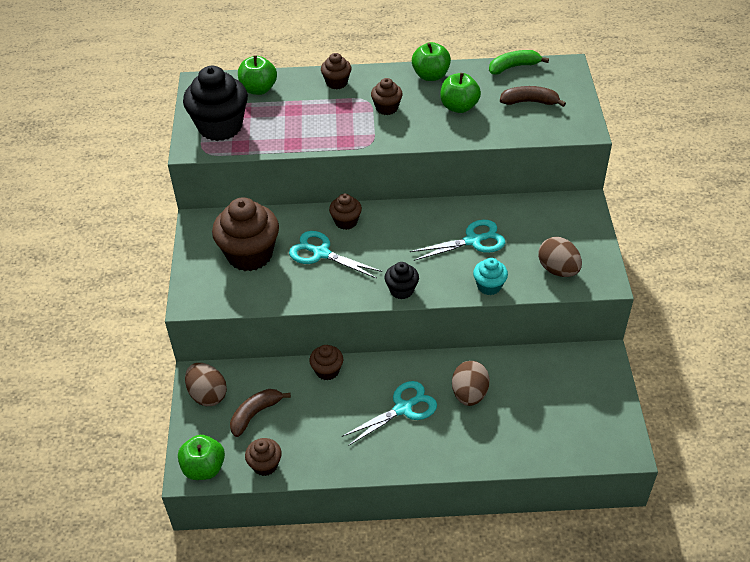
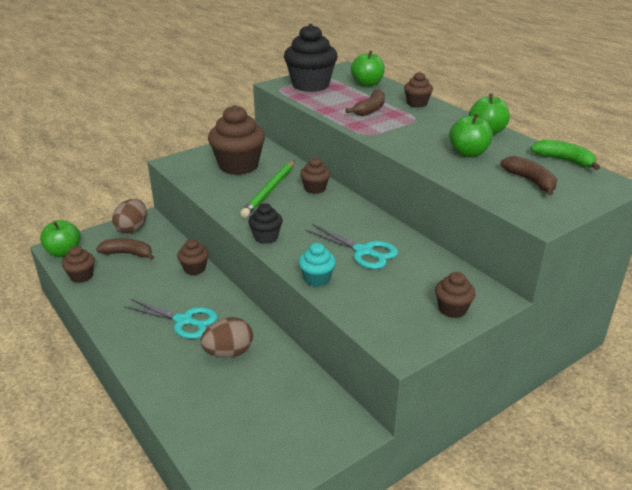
camera: 55 degrees right, 15 degrees down
(321, 116) = (370, 109): none -> brown banana
(321, 253) = (269, 190): turquoise scissors -> green pencil
(386, 108) = (418, 128): brown cupcake -> brown cupcake (452, 309)
(558, 270) = (382, 312): brown egg -> none

